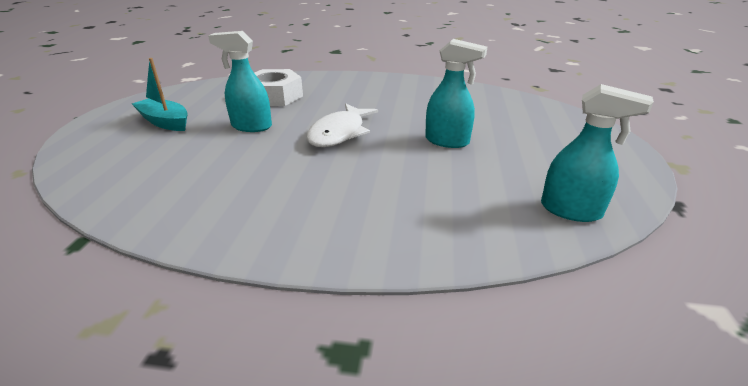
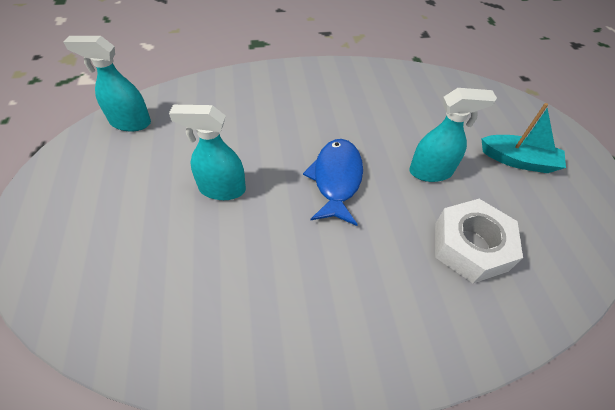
camera: 160 degrees right, 20 degrees up
(339, 133) = (336, 179): white fish -> blue fish

